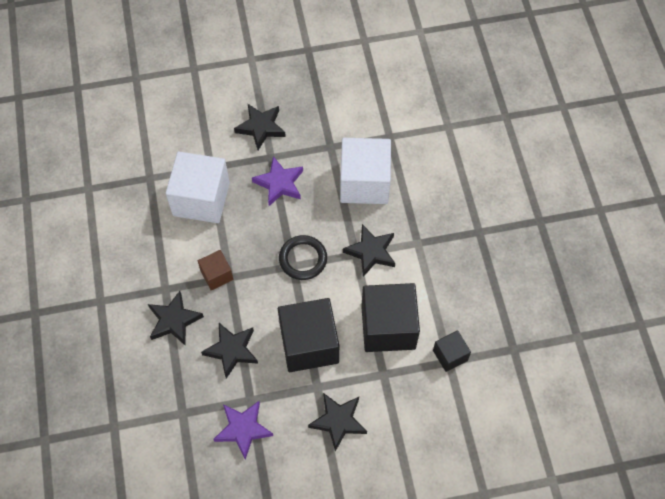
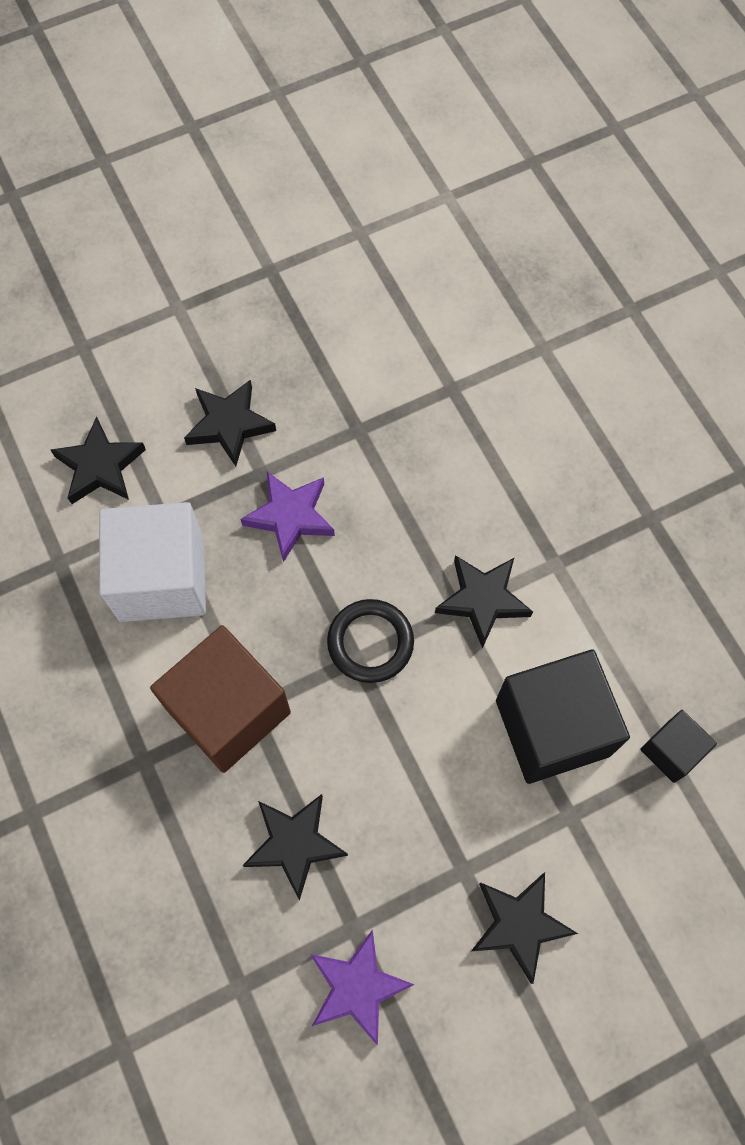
camera: 15 degrees left, 5 degrees up
(174, 320) = (176, 815): black star -> black star (100, 466)
(217, 275) = (228, 711): brown cube -> brown cube, size x1.98
(309, 344) = (426, 795): black cube -> none
(364, 183) = (434, 480): white cube -> none

